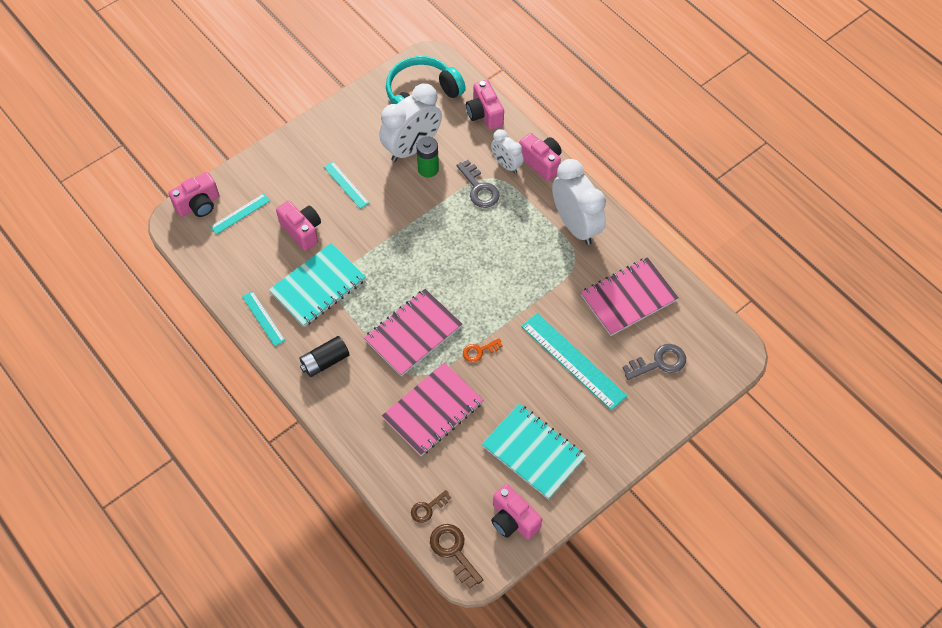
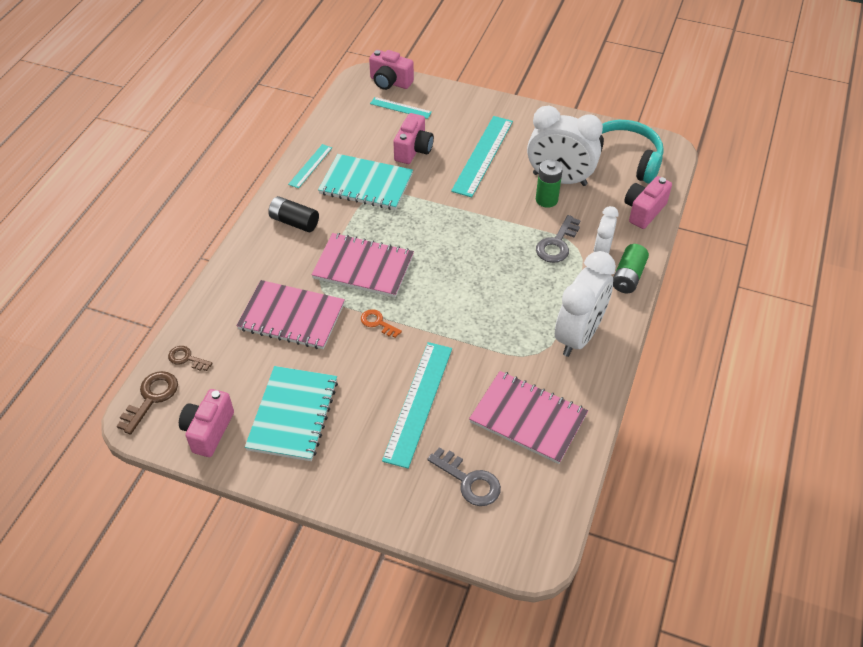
camera: 60 degrees right, 10 degrees down
(346, 185) = (482, 155): turquoise ruler -> turquoise ruler, size x1.84
(541, 163) = (628, 276): pink camera -> green battery

